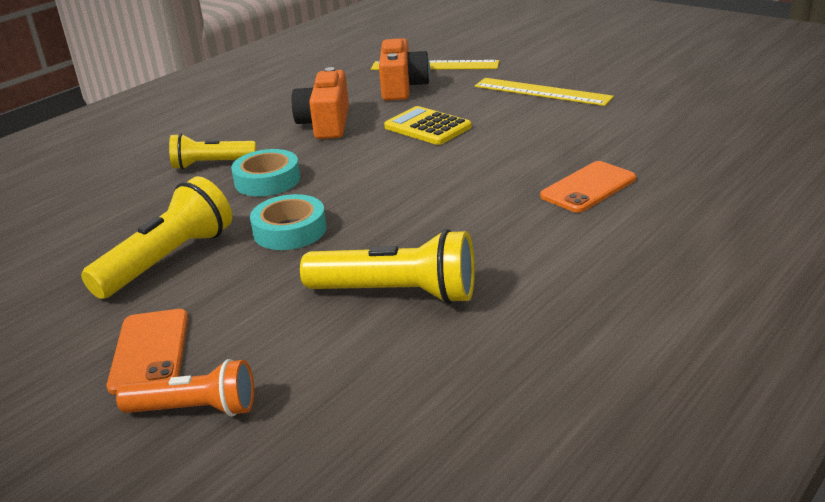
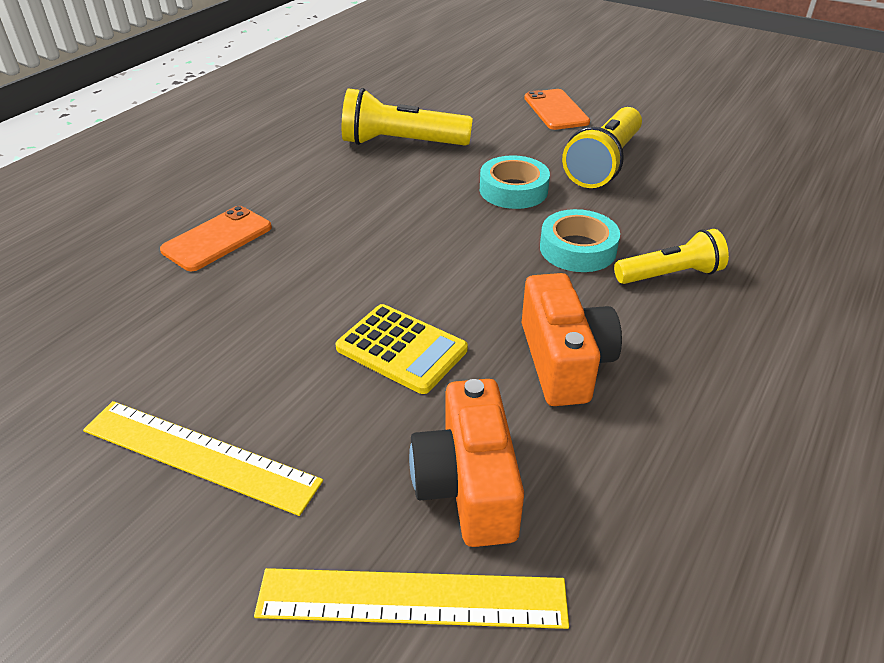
camera: 170 degrees right, 10 degrees up
(196, 409) = (503, 88): orange flashlight -> none

